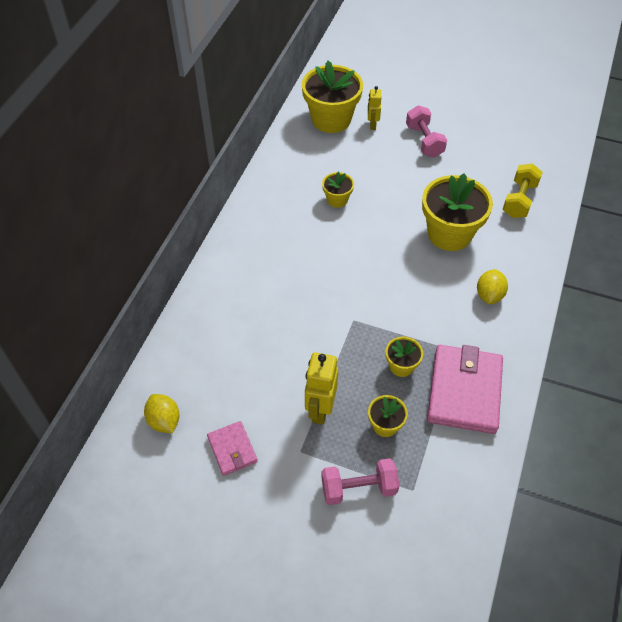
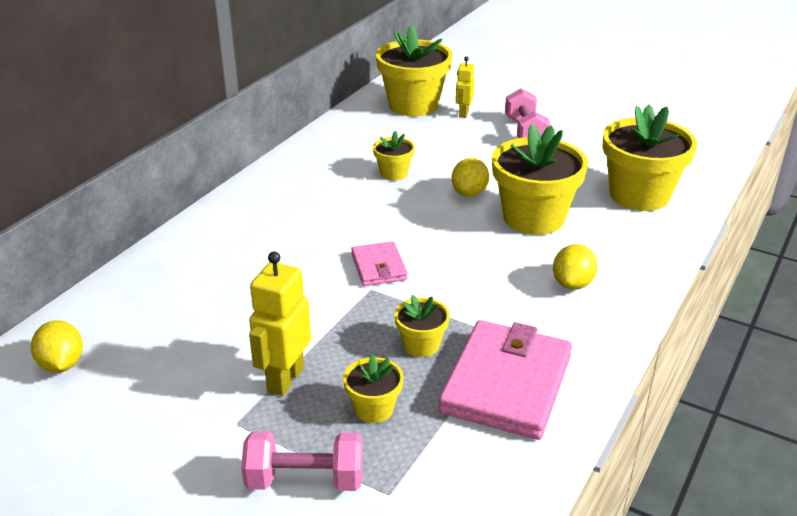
camera: 10 degrees right, 20 degrees down
(232, 449) = (139, 408): pink wallet -> pink wallet (378, 267)
(398, 214) = (469, 193): none -> yellow lemon
(519, 200) = (639, 195): yellow dumbbell -> yellow flower pot

